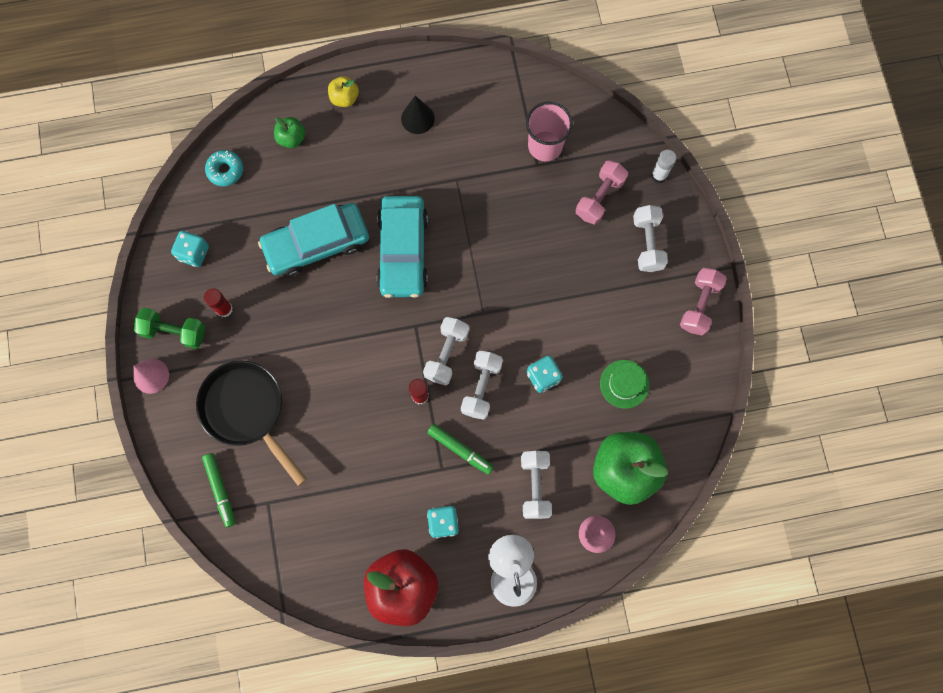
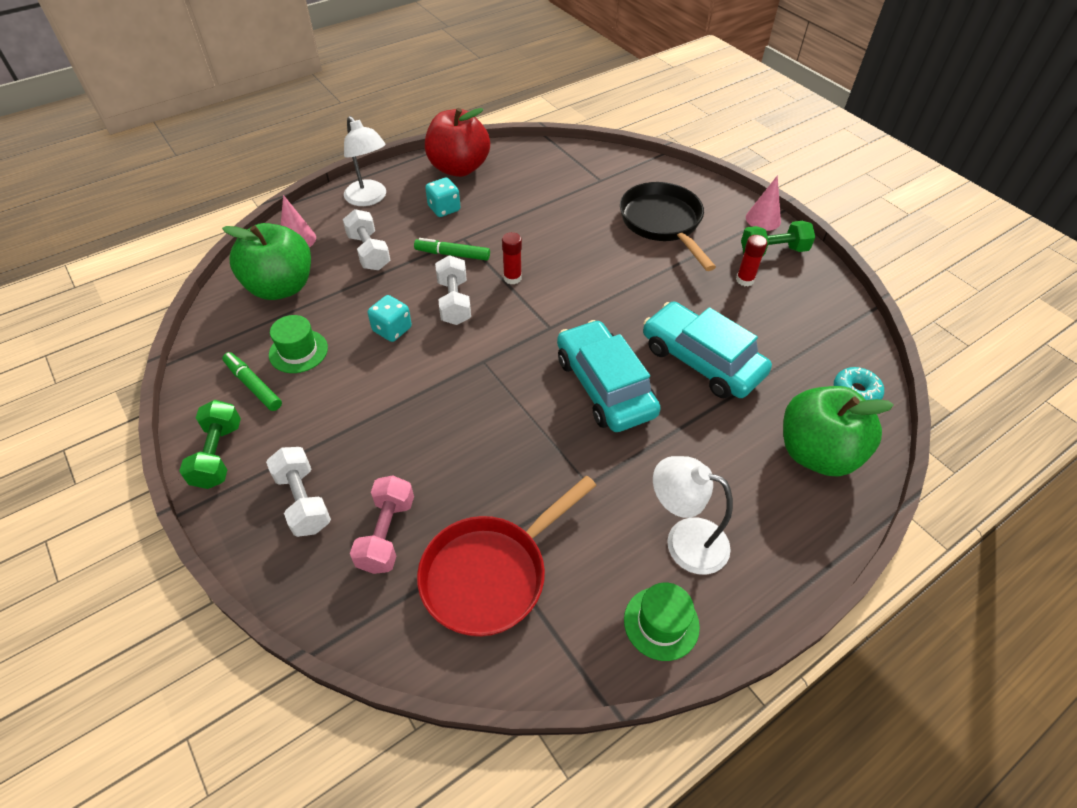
camera: 155 degrees right, 25 degrees down
(194, 253) = (814, 311): turquoise dice -> none
(220, 490) = (644, 176): green marker -> green marker (253, 385)
(247, 410) = (663, 223): black pan -> black pan turned 135 degrees counterclockwise
(291, 138) = (816, 453): green apple -> green apple, size x2.12
(316, 244) = (701, 360): turquoise car -> turquoise car turned 90 degrees counterclockwise
(344, 98) = (795, 527): yellow apple -> none
(417, 118) = (684, 540): black cone -> white lamp
(446, 354) = (504, 315): white dumbbell -> none
(460, 79) = (661, 623): none -> green hat
(545, 146) = (490, 574): pink cup -> red pan
(659, 175) = (306, 599): white glue stick -> none
(699, 305) = (218, 455): pink dumbbell -> green dumbbell

